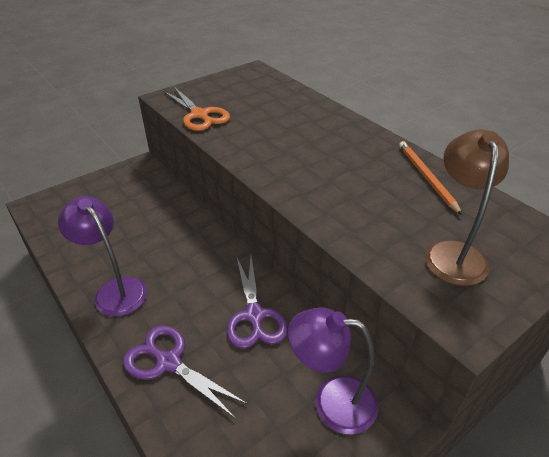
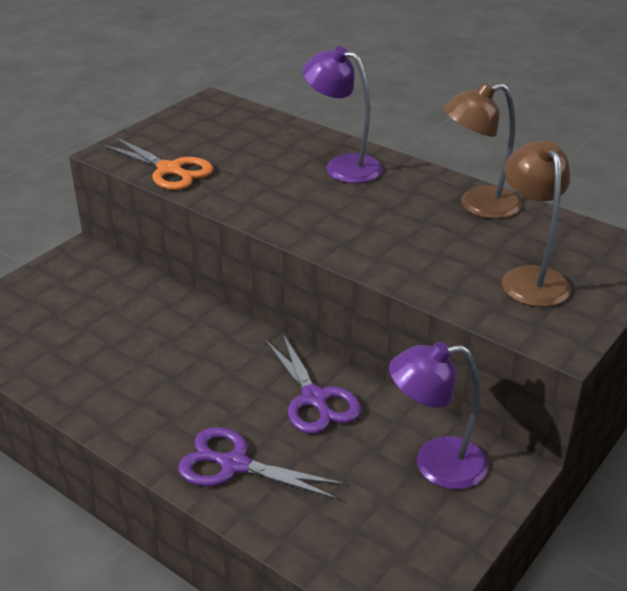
camera: 15 degrees left, 5 degrees down
(115, 290) = (127, 404): purple lamp -> purple lamp (343, 166)
(426, 177) = (478, 205): orange pencil -> brown lamp

